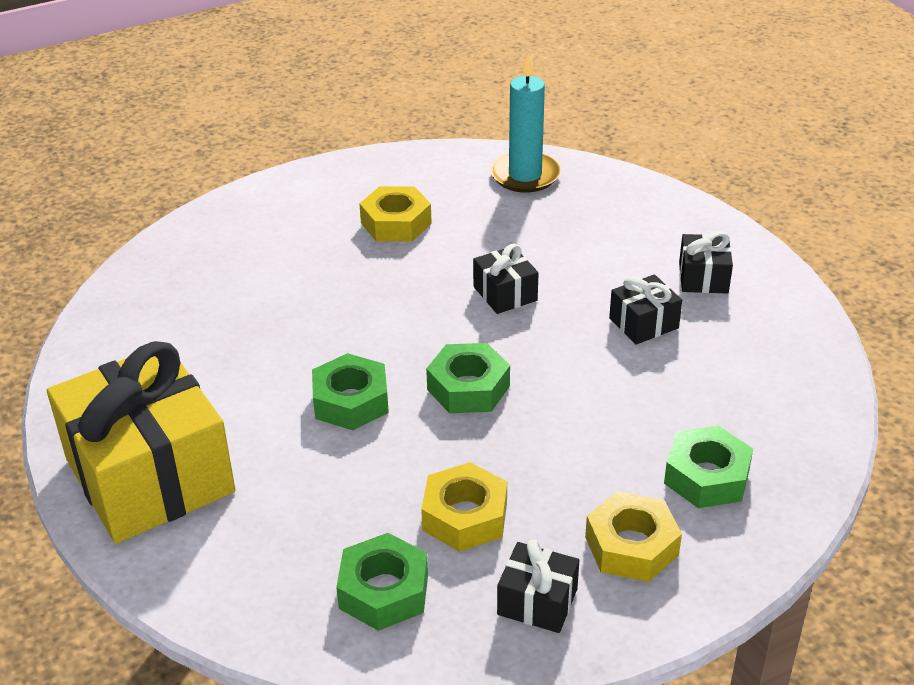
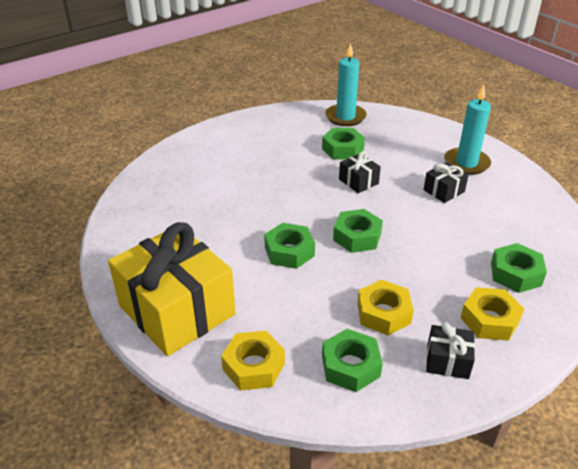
camera: 10 degrees left, 0 degrees up
(396, 223) = (281, 148): yellow nut -> yellow nut (254, 366)
(499, 233) = (342, 149): none -> green nut
(703, 277) = (466, 163): black gift -> turquoise candle

